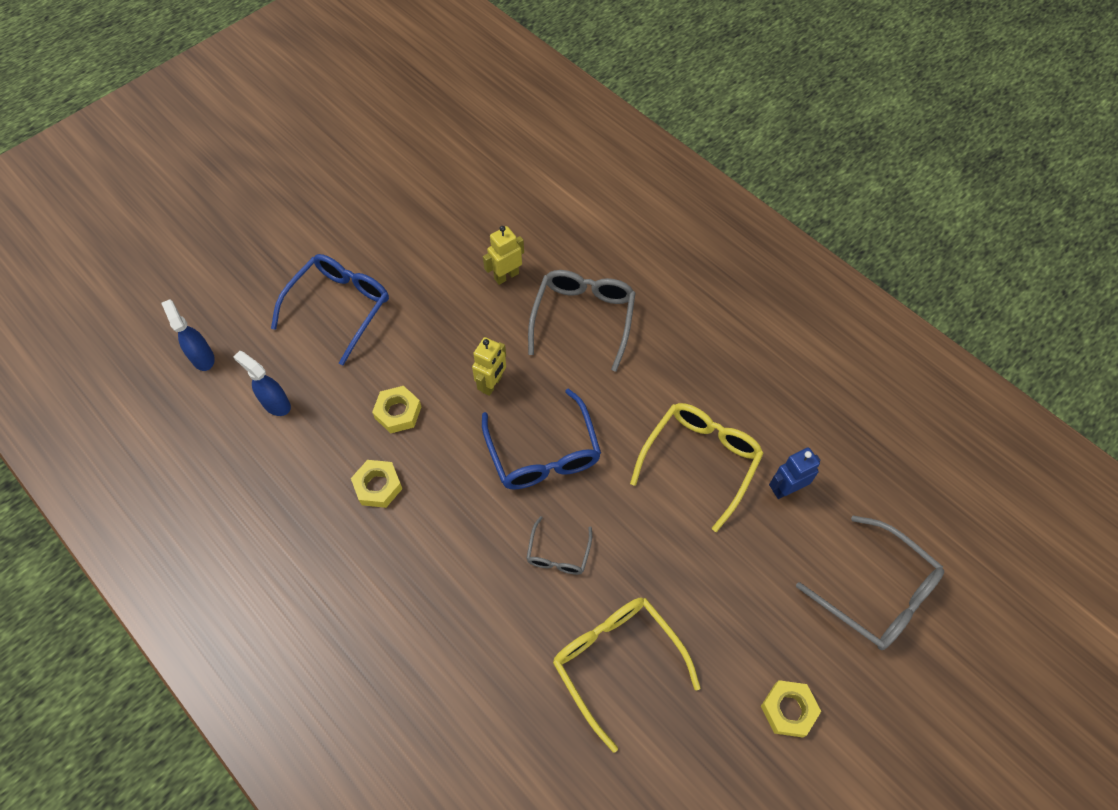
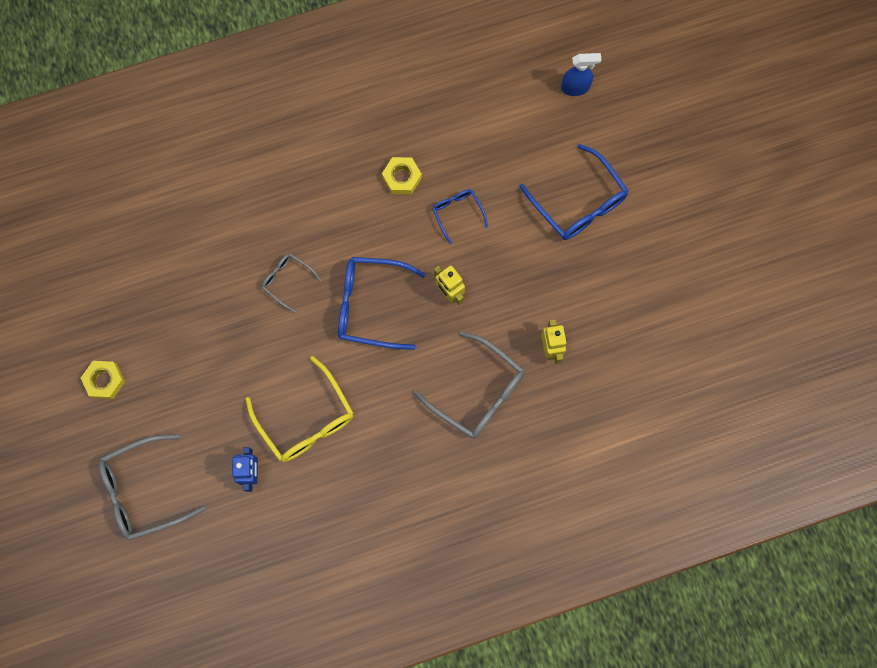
camera: 115 degrees right, 15 degrees up
(276, 404) = (507, 128): blue spray bottle -> none
(398, 412) = (457, 213): yellow nut -> blue glasses
(617, 662) = (193, 285): yellow glasses -> none

